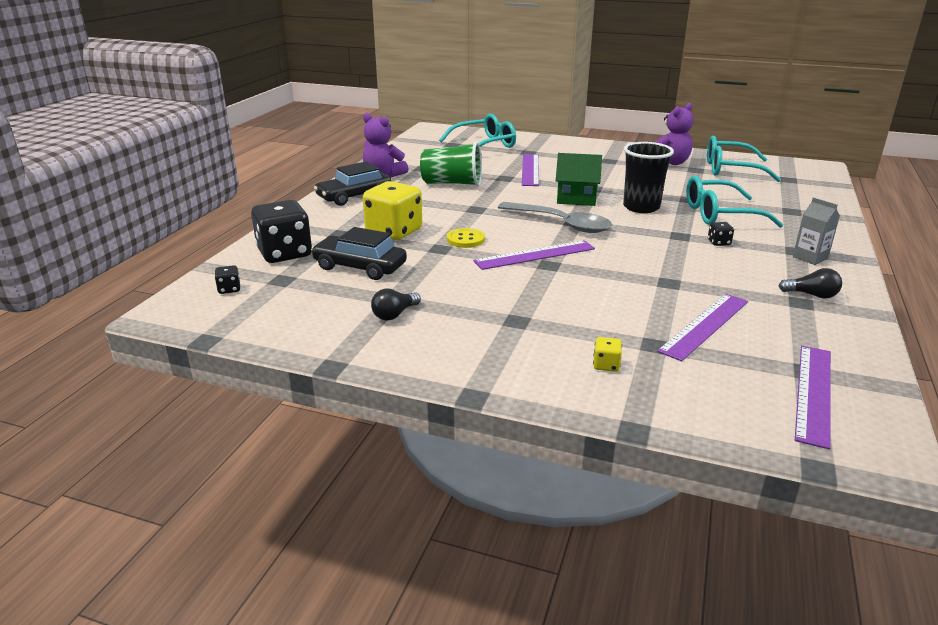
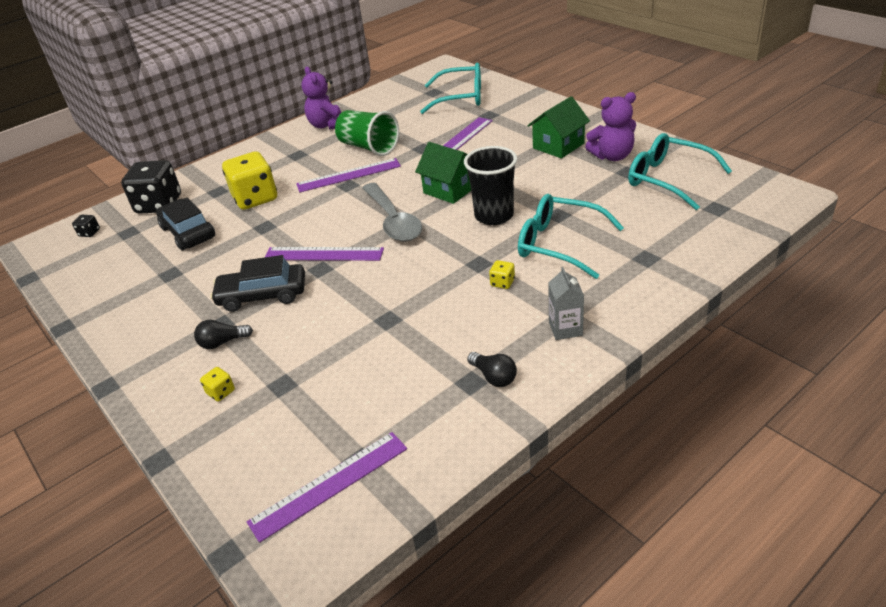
camera: 35 degrees right, 10 degrees up
(354, 196) = (276, 148): black car -> black car (262, 295)
(394, 314) = (152, 290): black light bulb -> black light bulb (222, 342)
(465, 239) = (294, 221): yellow button -> none
(618, 162) = (558, 146): none -> green house
(705, 325) = (348, 379): purple ruler -> purple ruler (348, 175)
(719, 242) = (502, 283): black dice -> yellow dice

